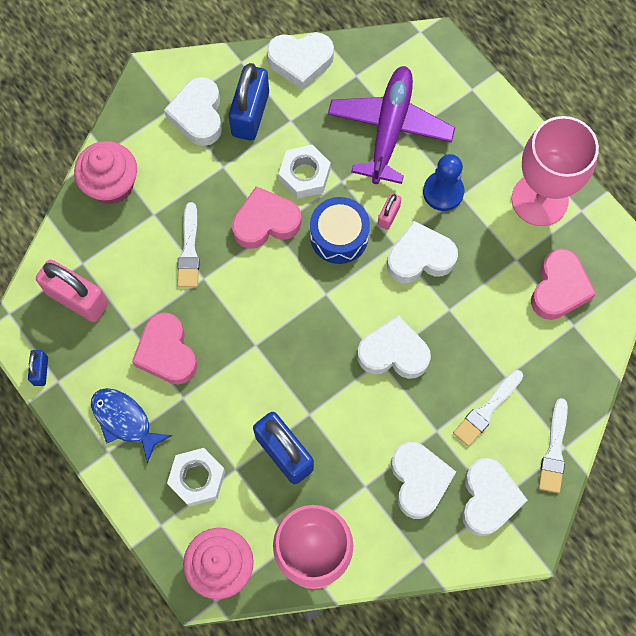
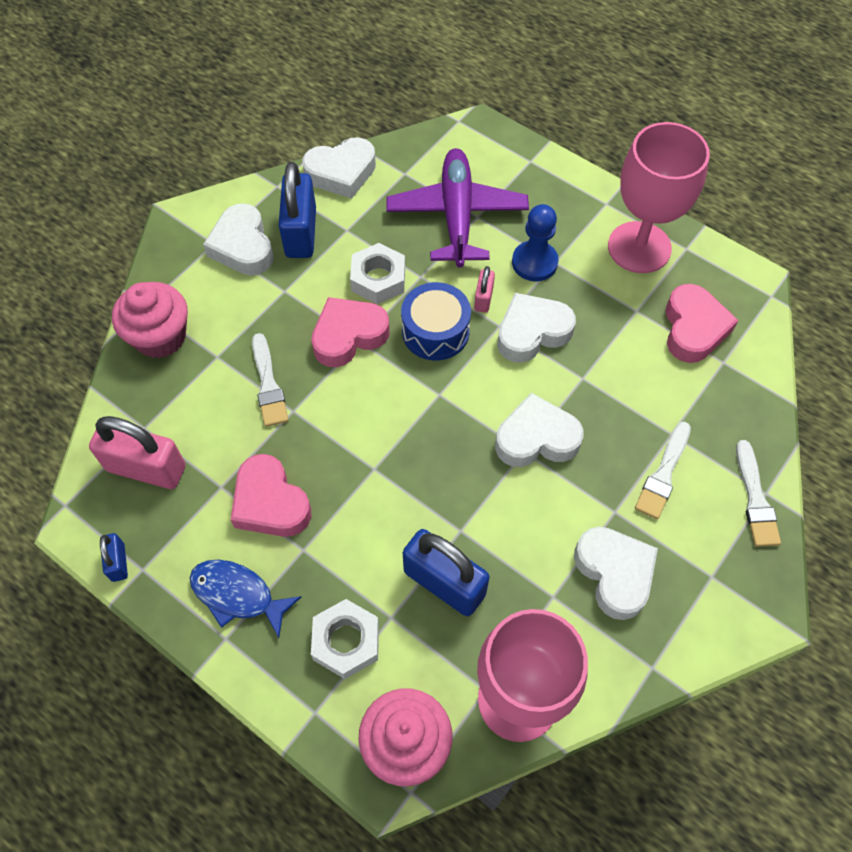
camera: 15 degrees left, 10 degrees down
(488, 498) = (702, 573): white heart -> none

